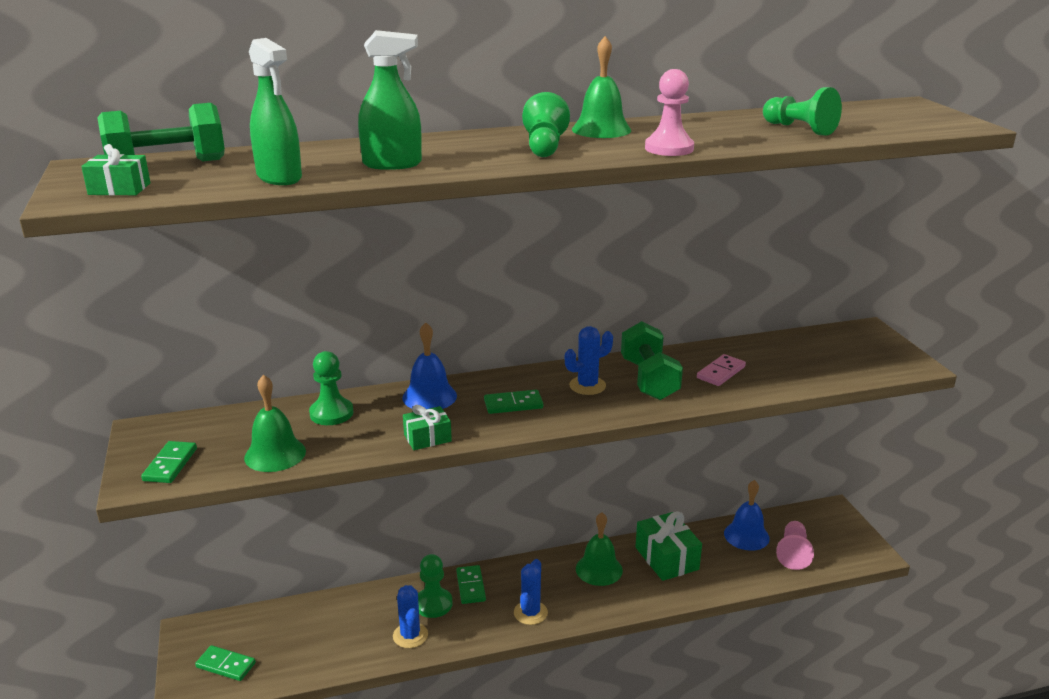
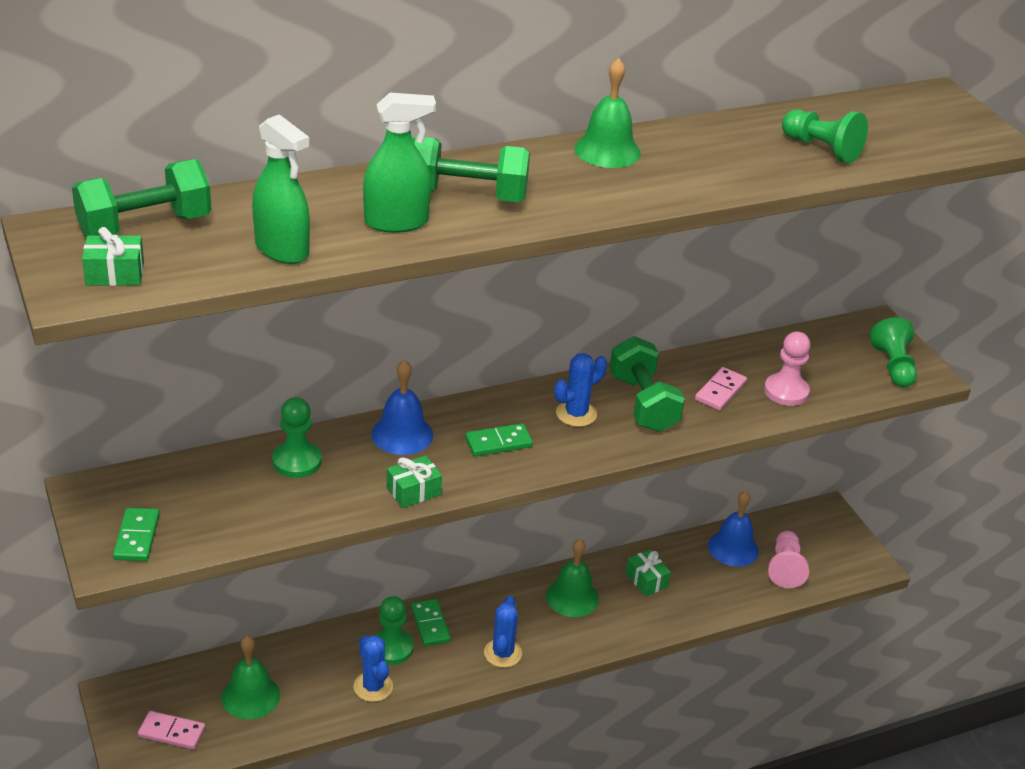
camera: 10 degrees left, 10 degrees up
(226, 665) = (171, 732): green domino -> pink domino
(275, 454) = (250, 519): green bell -> green bell (250, 696)
(463, 151) = (466, 196): none -> green dumbbell
(544, 147) = (553, 186): green pawn -> green pawn (893, 366)
(666, 558) = (646, 580): green gift -> green gift, size x0.58
(669, 148) = (687, 189): pink pawn -> pink pawn (786, 391)

